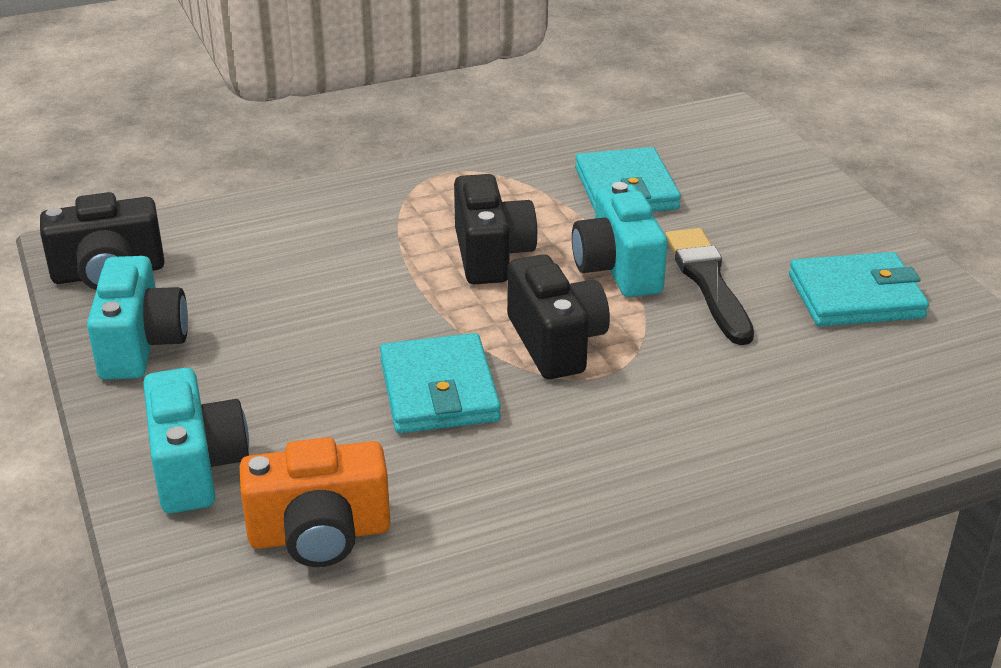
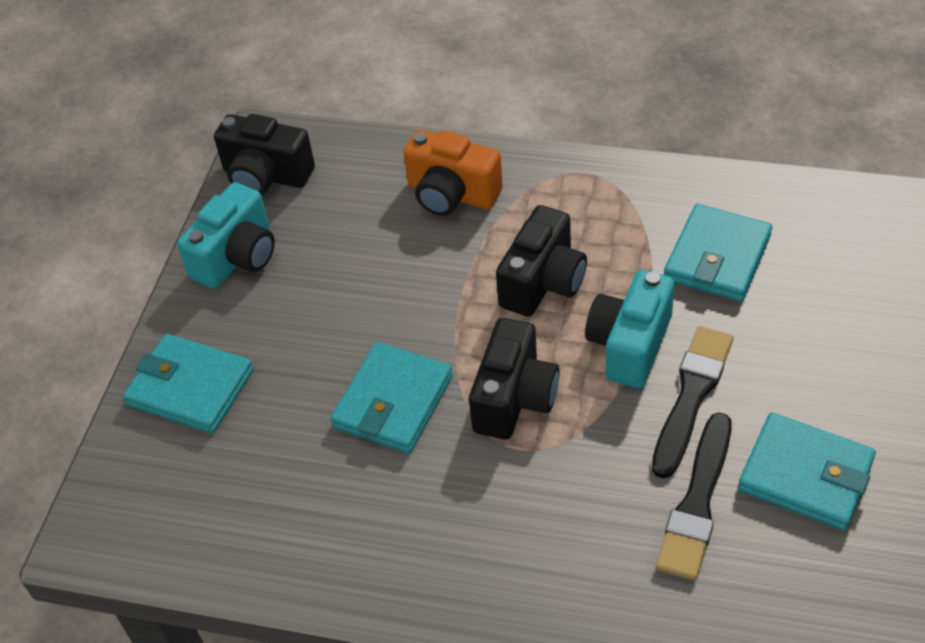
camera: 40 degrees right, 15 degrees up
(196, 467) = (190, 388): turquoise camera -> turquoise wallet
(320, 534) = (218, 488): orange camera -> orange camera (452, 194)
(793, 347) = (697, 501): none -> black brush

